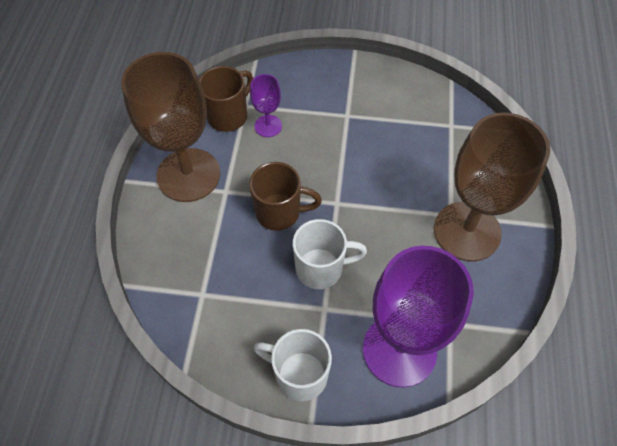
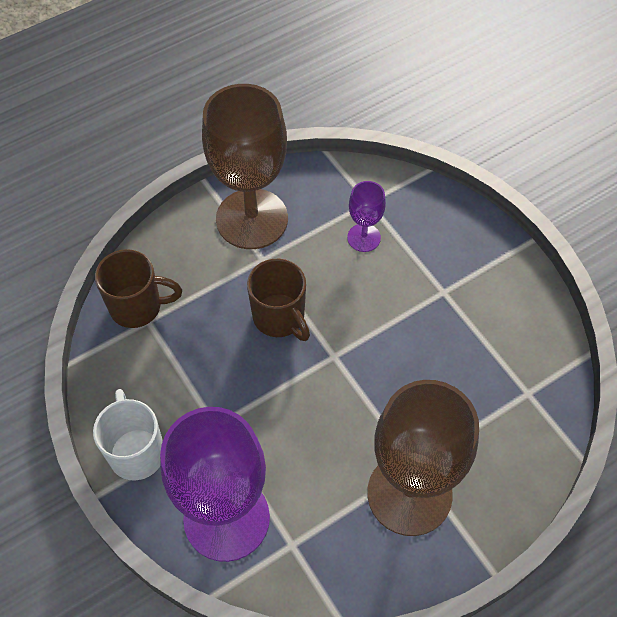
camera: 50 degrees right, 0 degrees up
(228, 116) = (343, 199): brown mug -> brown mug (137, 307)
(321, 268) = (252, 394): white mug -> none

